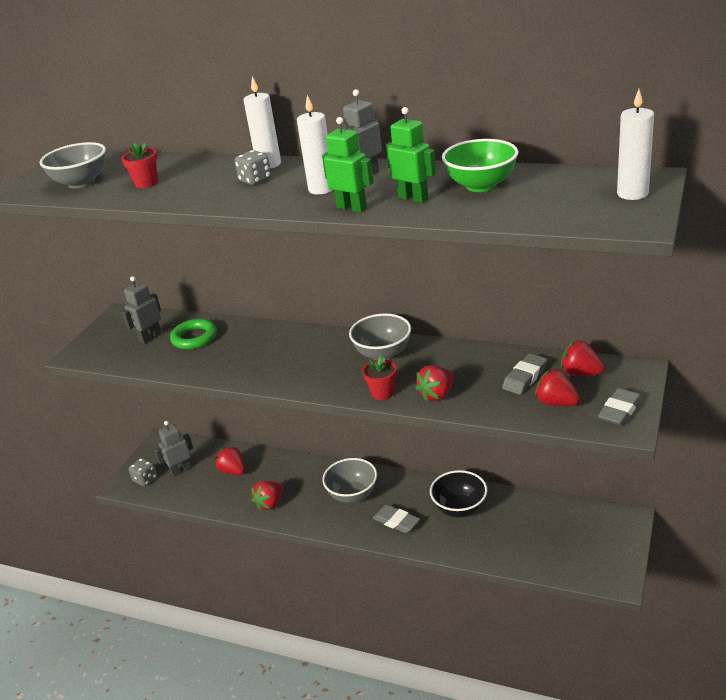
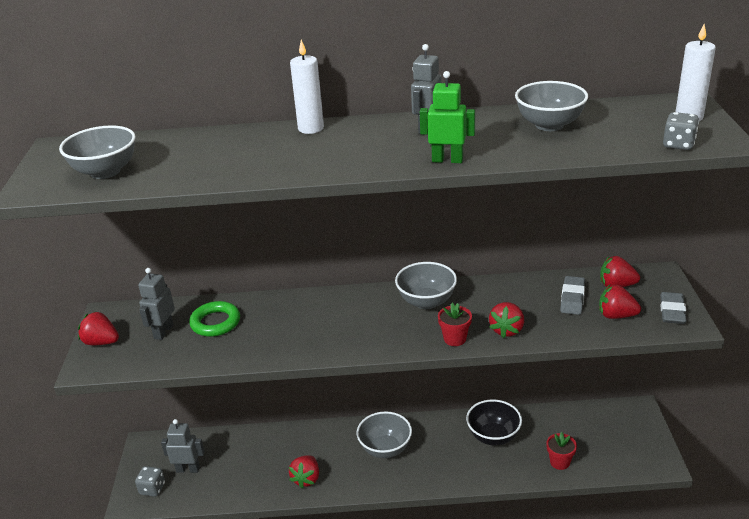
camera: 25 degrees left, 0 degrees up
(146, 183) = (189, 163): red flower pot -> red flower pot (559, 462)
(181, 470) = (188, 469): grey robot -> grey robot turned 60 degrees clockwise
(233, 471) = (247, 456): red strawberry -> red strawberry (101, 342)
(255, 180) = (314, 145): grey dice -> grey dice (678, 144)
(321, 189) = (396, 146): white candle -> none
(396, 521) = (442, 464): grey eraser -> none
(413, 198) = (498, 144): green robot -> none
(481, 185) = (549, 125): green bowl -> grey bowl

